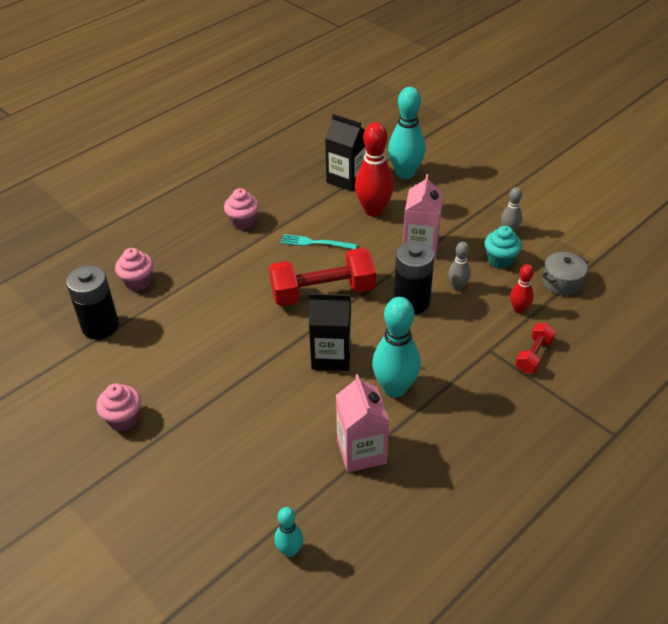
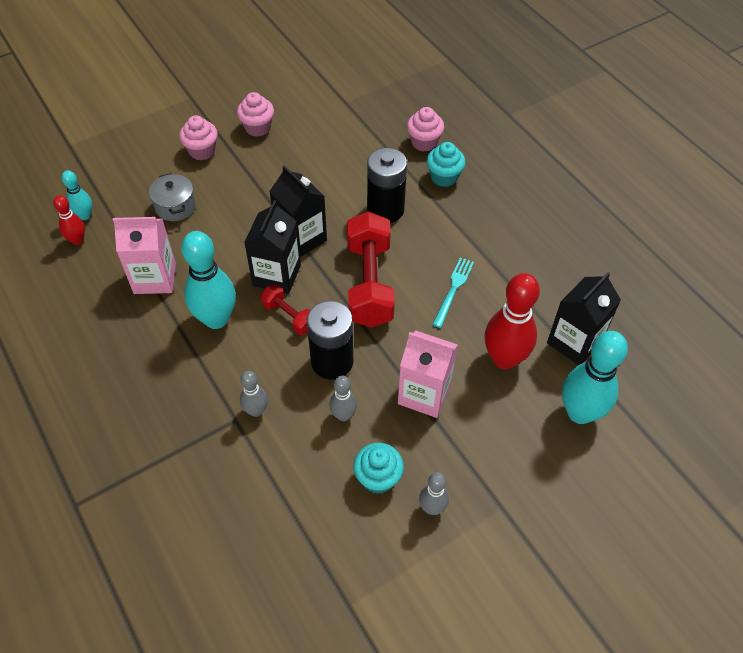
camera: 100 degrees right, 10 degrees up
(100, 326) = (371, 116): black battery -> black battery (385, 210)
(185, 263) = (444, 177): none -> turquoise cupcake
(243, 222) = (503, 230): pink cupcake -> pink cupcake (202, 151)
(281, 348) = (301, 238): none -> black carton
(476, 338) = (256, 411): none -> grey bowling pin
(519, 309) = (286, 471): red bowling pin -> red bowling pin (77, 240)
(533, 355) = (210, 462): red dumbbell -> red dumbbell (289, 316)
(561, 282) = (318, 540): grey pot -> grey pot (175, 207)

